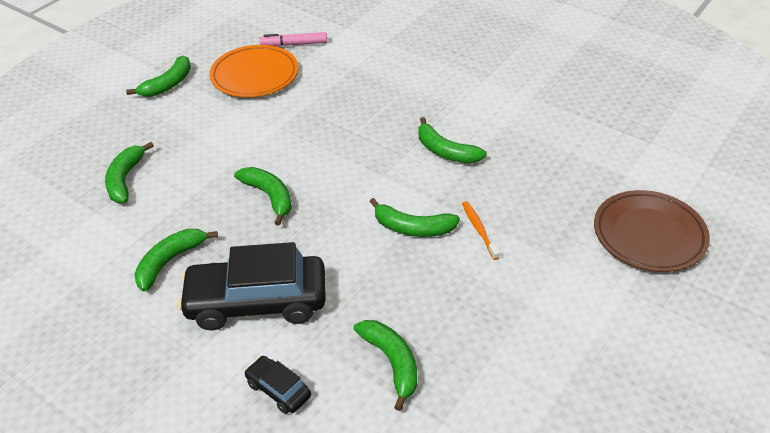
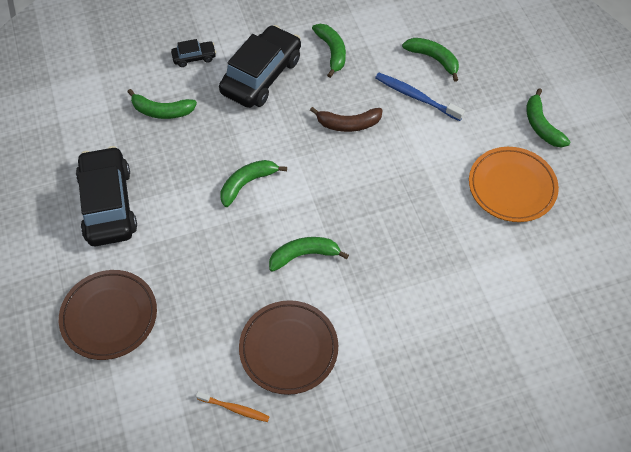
camera: 125 degrees right, 15 degrees up
(192, 168) = (416, 97): none -> blue toothbrush
(269, 196) = (348, 124): green banana -> brown banana
(294, 44) = (543, 240): pink marker -> none
(479, 229) = (211, 219): orange toothbrush -> orange toothbrush (234, 408)
(533, 118) = (288, 349): none -> brown plate
(555, 321) = (108, 204): none -> black car

